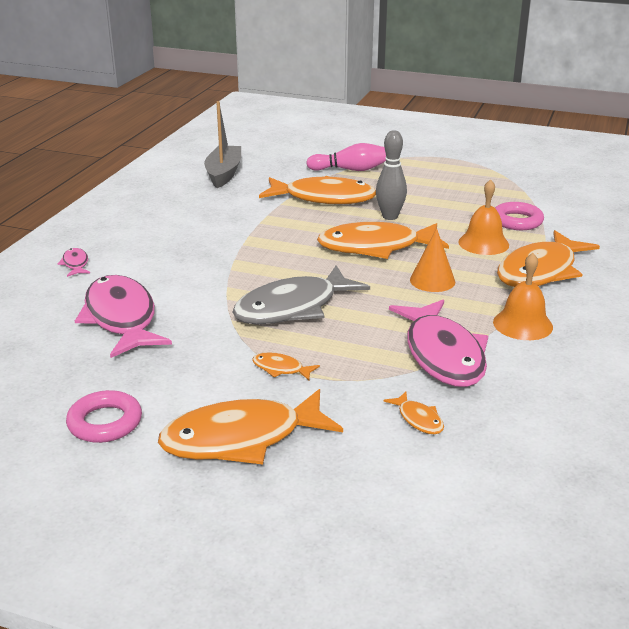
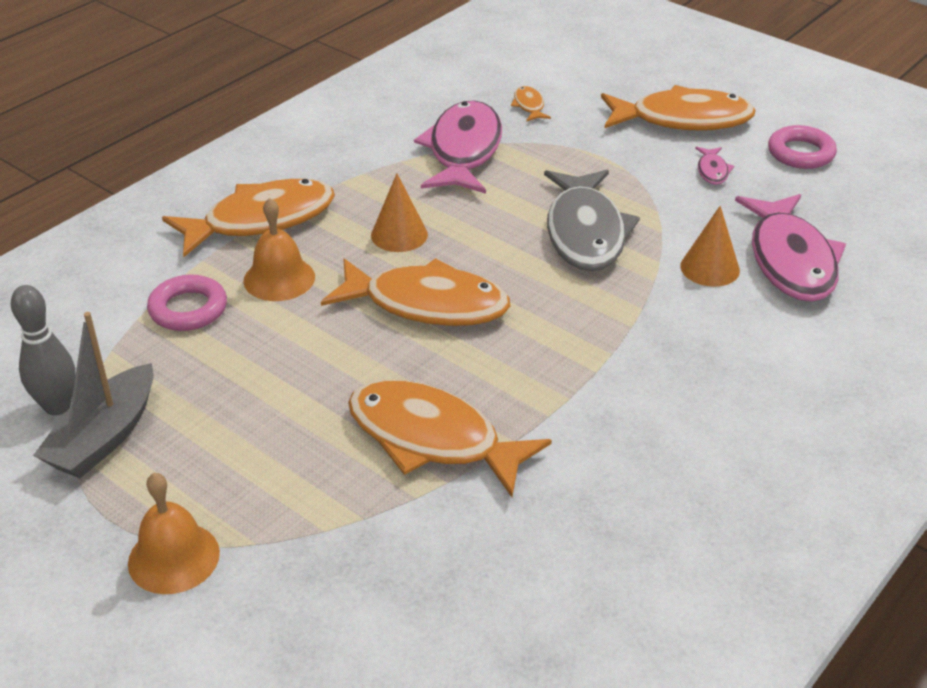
camera: 160 degrees left, 10 degrees up
(75, 264) = (862, 368): pink fish -> pink fish (712, 171)
(186, 301) = (710, 268): none -> orange cone
(224, 174) = (585, 577): grey boat -> grey boat (104, 437)
(281, 369) = (627, 168): orange fish -> none
(293, 308) = (585, 232): grey fish -> grey fish turned 105 degrees clockwise
(350, 170) = (328, 523): pink bowling pin -> none
(390, 216) = (359, 363): grey bowling pin -> grey bowling pin (57, 406)
(522, 324) = (356, 163): orange bell -> orange bell (173, 557)

